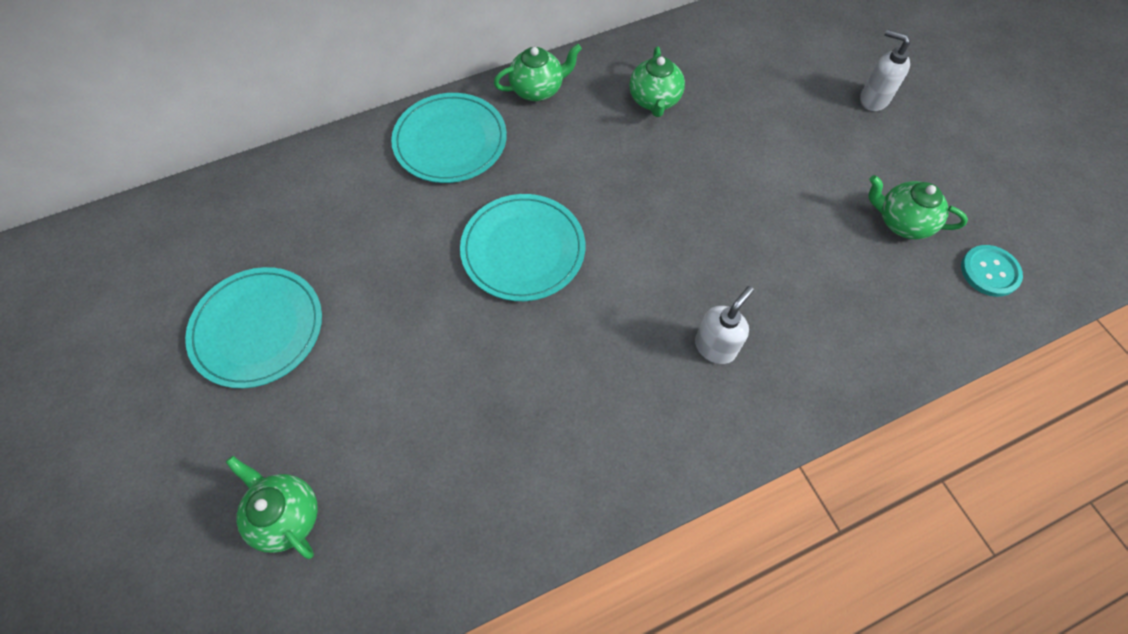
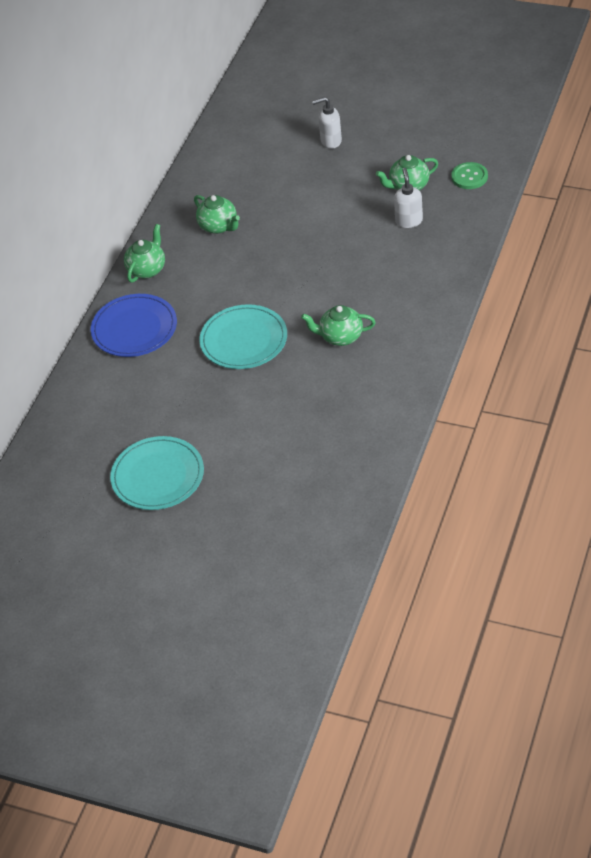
camera: 40 degrees left, 15 degrees down
(286, 515) = (281, 515): green teapot -> green teapot (340, 337)
(450, 141) = (134, 328): turquoise plate -> blue plate
(715, 346) = (386, 302): white soap dispenser -> white soap dispenser (409, 221)
(989, 272) = (469, 177): turquoise button -> green button

